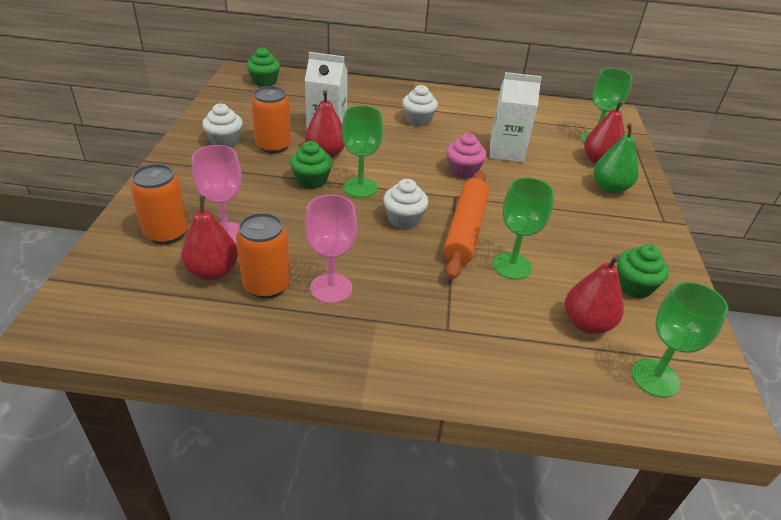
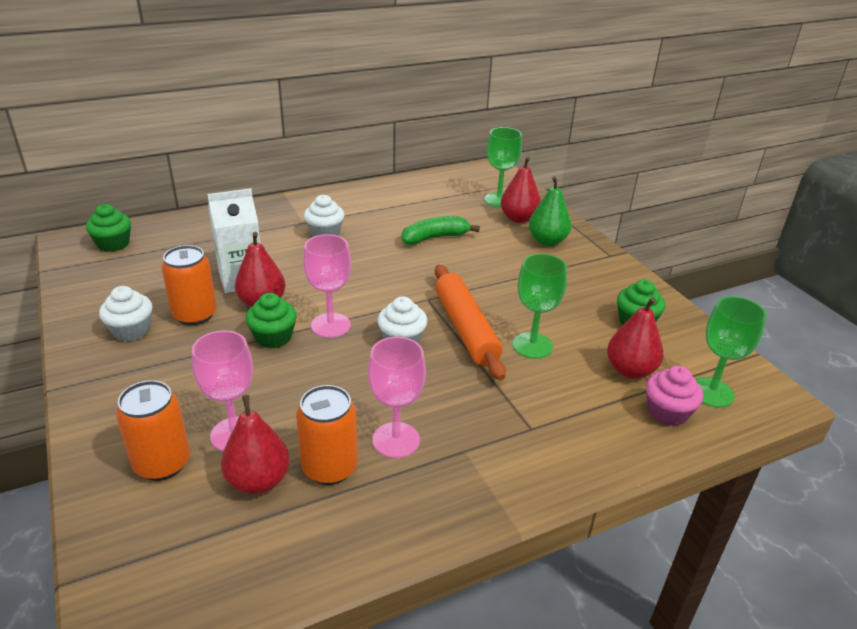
camera: 30 degrees left, 5 degrees down
(360, 187) = (330, 325): green goblet -> pink goblet
(463, 171) = (413, 271): pink cupcake -> pink cupcake (667, 412)
(506, 152) = (435, 238): white carton -> green banana

